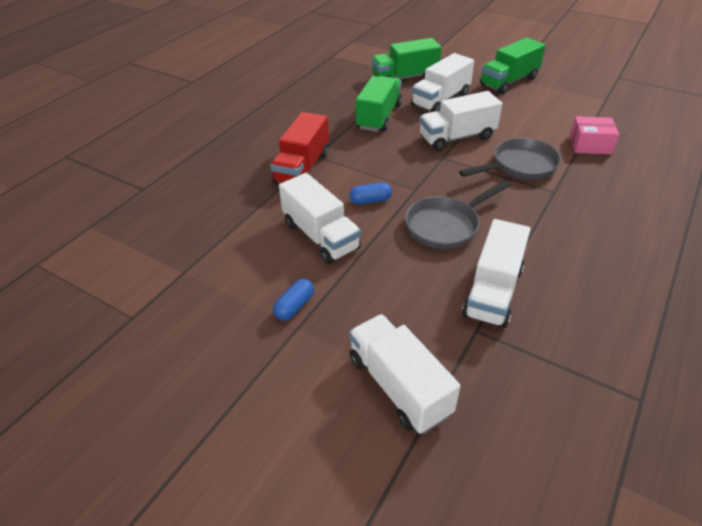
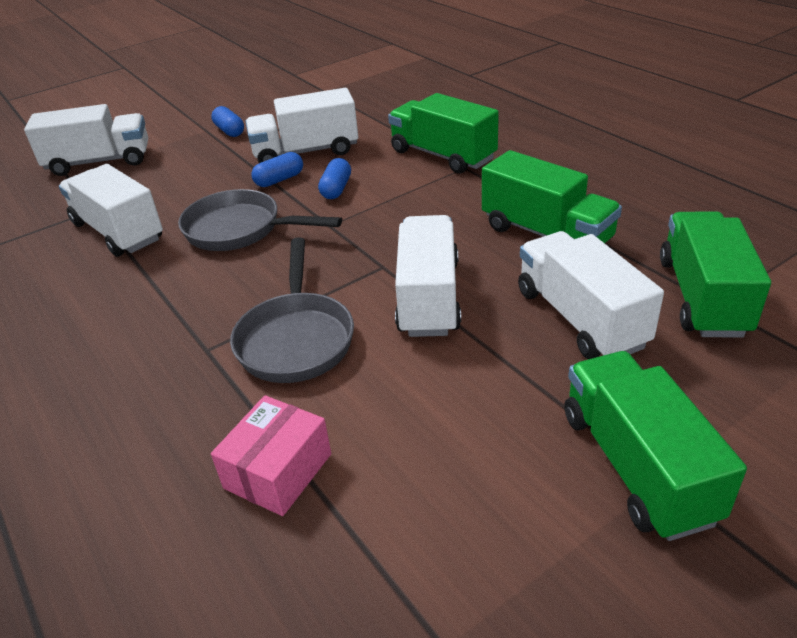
camera: 115 degrees right, 5 degrees down
(302, 168) = (442, 155): red truck -> green truck
(371, 233) = (279, 180): none -> blue capsule
(446, 226) = (240, 230): grey pan -> grey pan turned 60 degrees counterclockwise

